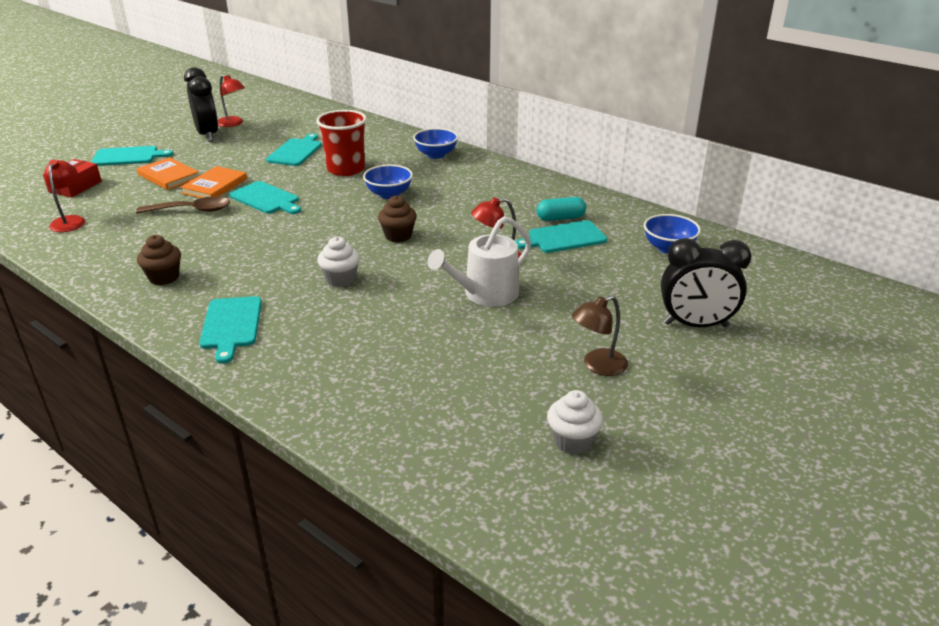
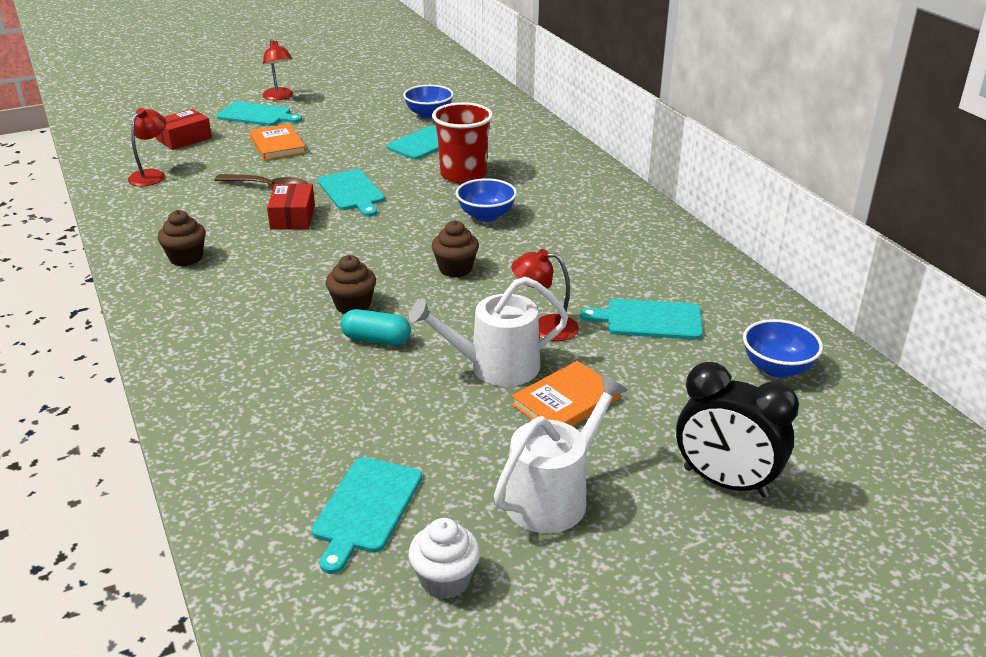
camera: 25 degrees right, 0 degrees up
(208, 135) = (352, 105): black clock -> none
(215, 186) = (313, 166): orange book -> orange book (566, 401)
(231, 325) = (205, 328): turquoise cutting board -> turquoise cutting board (366, 508)
(232, 227) = (293, 217): none -> red box
(233, 124) = (388, 96): red lamp -> red lamp (279, 97)
(340, 279) = (353, 305): white cupcake -> brown cupcake
(436, 155) = (580, 177): blue bowl -> blue bowl (429, 114)
(560, 218) = (666, 293): turquoise capsule -> turquoise capsule (376, 339)
(597, 366) = (553, 496): brown lamp -> white watering can

